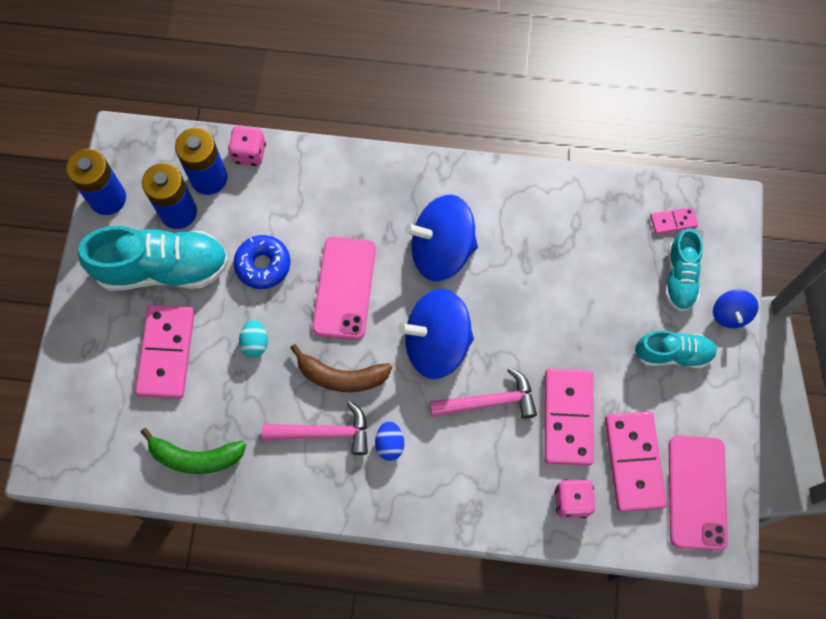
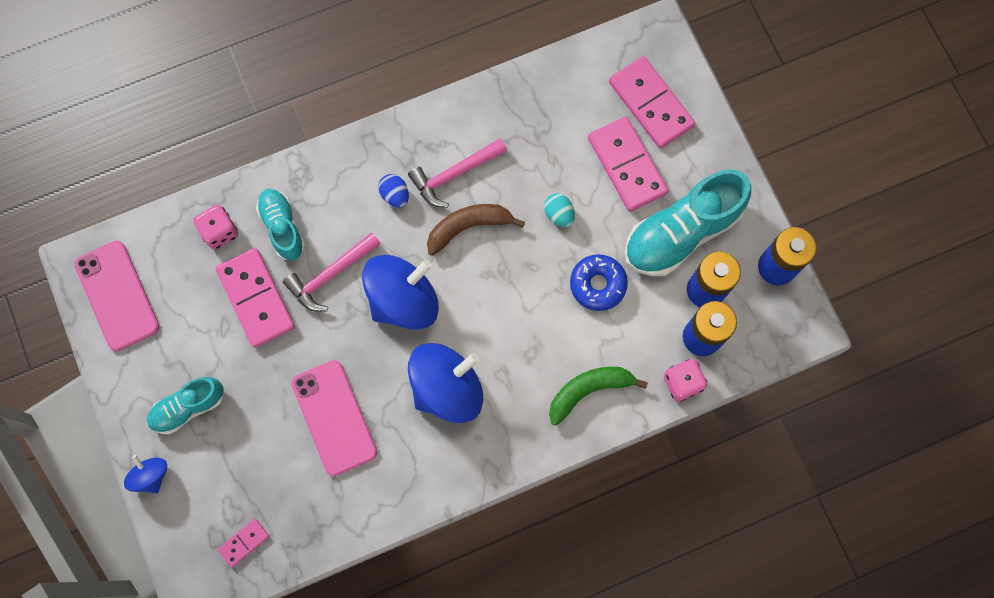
camera: 150 degrees right, 5 degrees up
(195, 457) = (545, 100): green banana -> green banana (588, 390)
(344, 288) = (513, 304): pink phone -> pink phone (334, 417)
(634, 462) = (181, 292): pink domino -> pink domino (650, 104)
(680, 277) = (213, 487): turquoise shoe -> turquoise shoe (282, 227)

